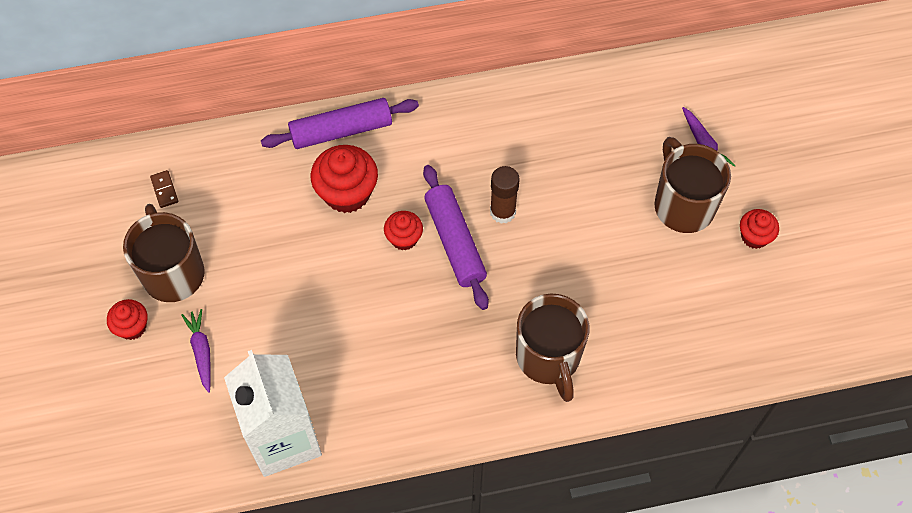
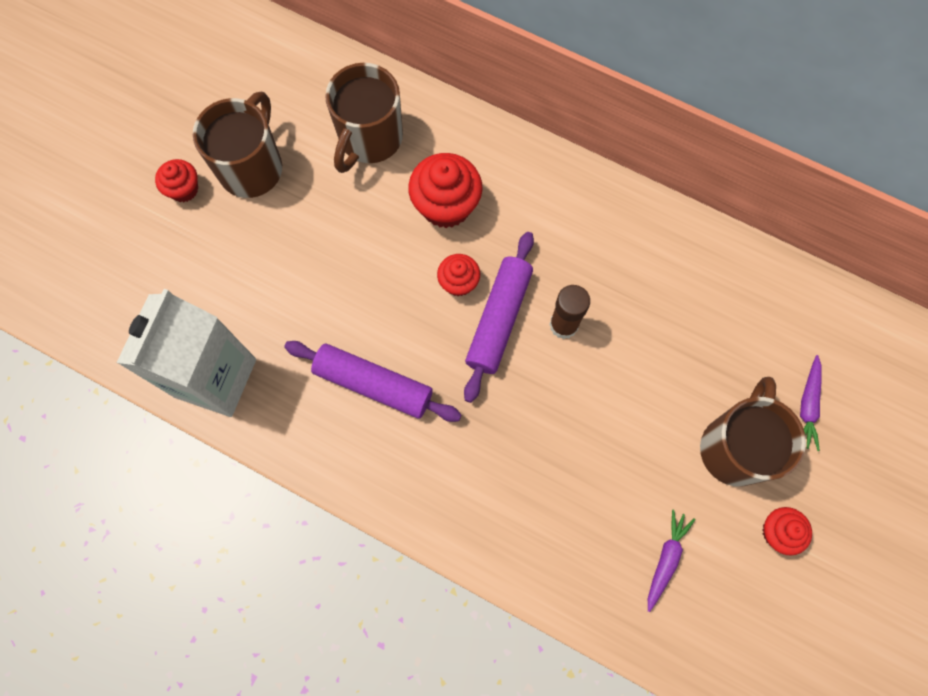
camera: 40 degrees right, 10 degrees up
(164, 190) = (305, 92): brown domino -> none
(201, 352) = (217, 252): purple carrot -> purple carrot (666, 559)
(341, 131) = (489, 146): purple rolling pin -> purple rolling pin (373, 384)
(548, 358) = (488, 489): brown mug -> brown mug (369, 139)

